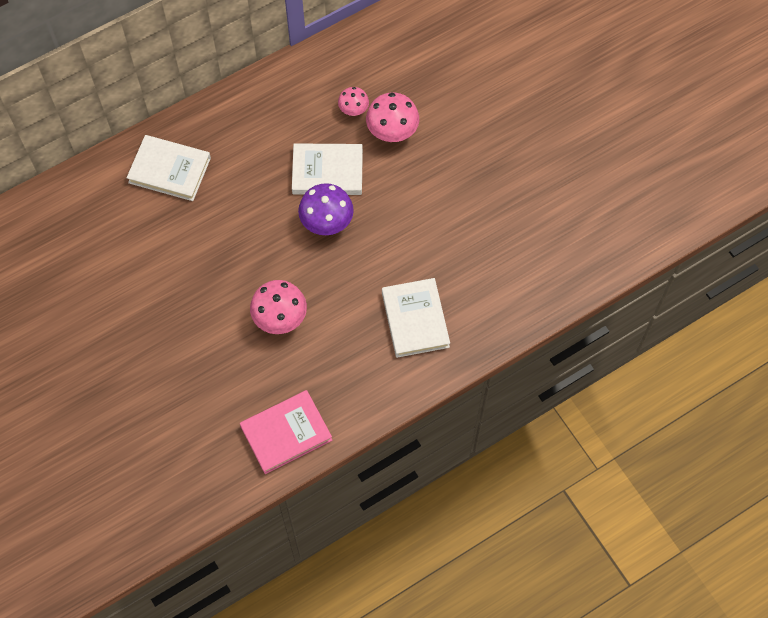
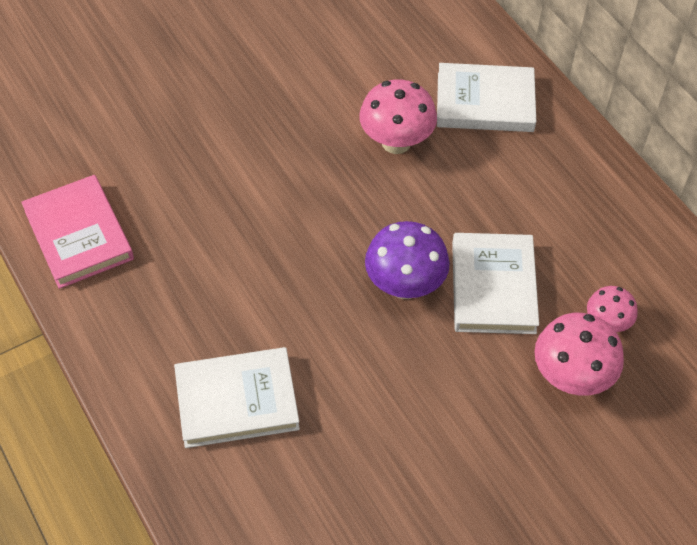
camera: 90 degrees right, 10 degrees down
(169, 170) = (485, 102): white book -> white book turned 75 degrees clockwise
(280, 319) = (251, 228): pink mushroom -> pink mushroom (396, 142)

